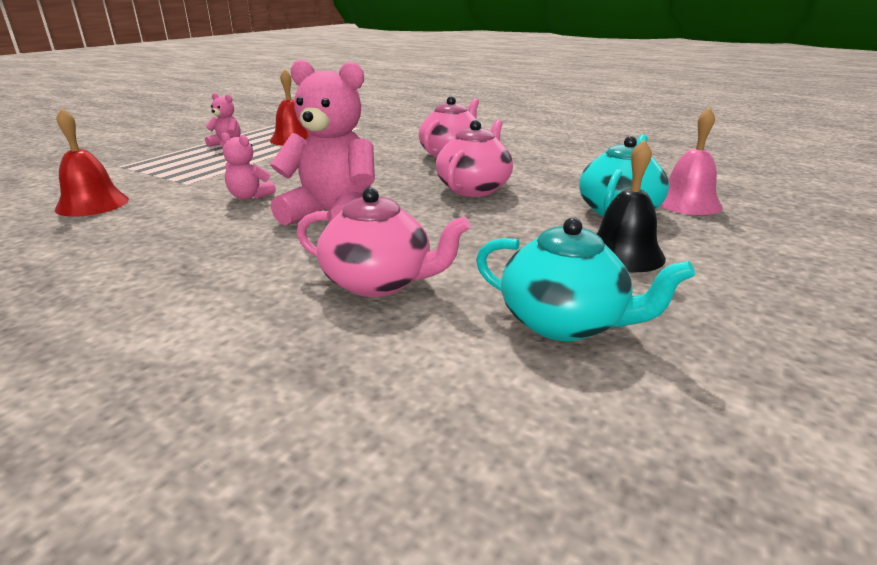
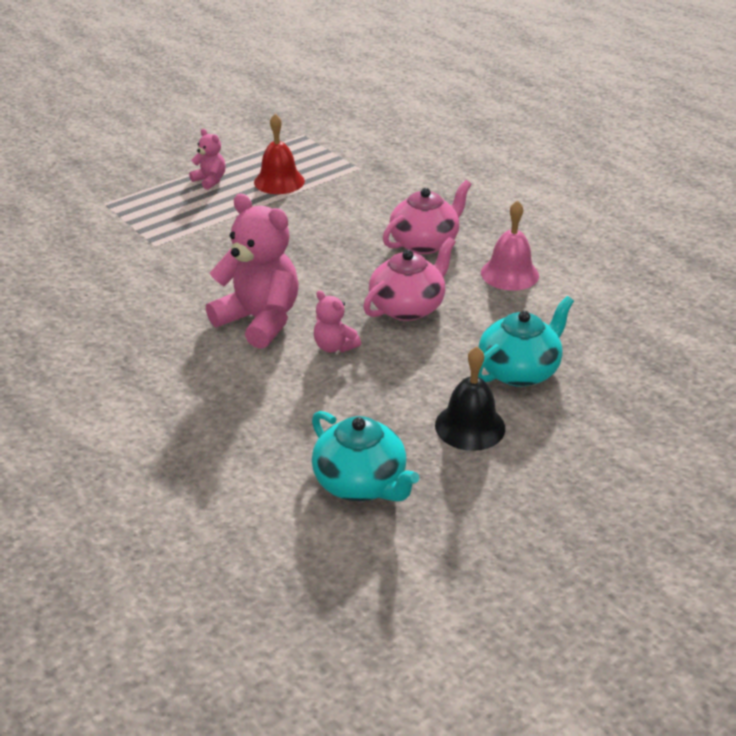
camera: 20 degrees right, 10 degrees up
(92, 204) = (73, 262): red bell -> none
(249, 196) = (201, 278): pink teddy bear -> pink teddy bear (334, 346)
(379, 282) = (255, 411): pink teapot -> none
(687, 203) = (599, 374): pink bell -> pink bell (509, 274)

